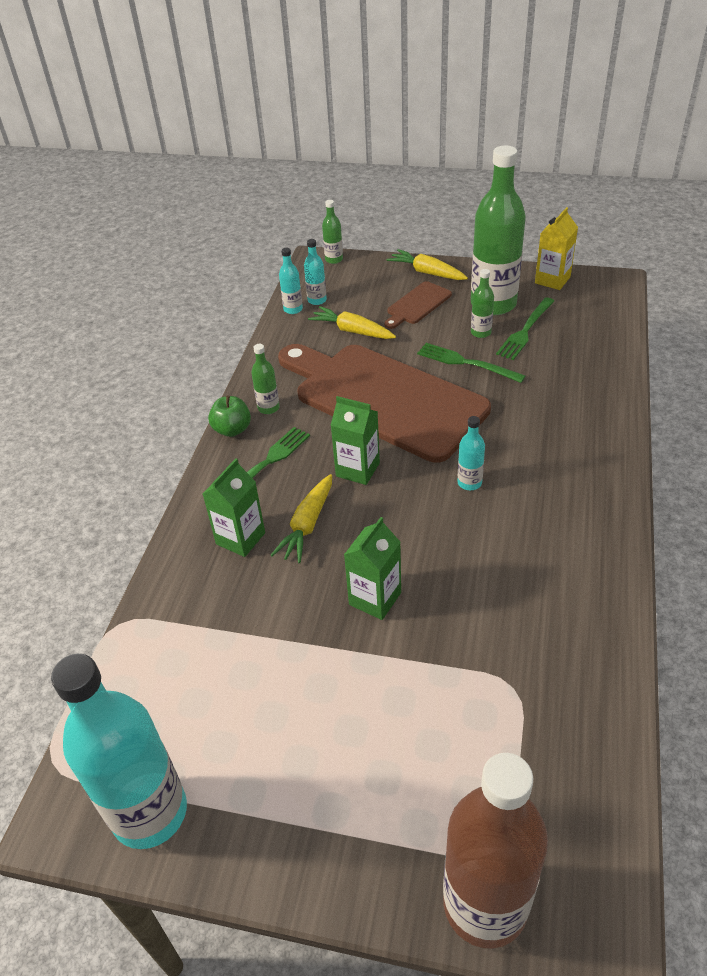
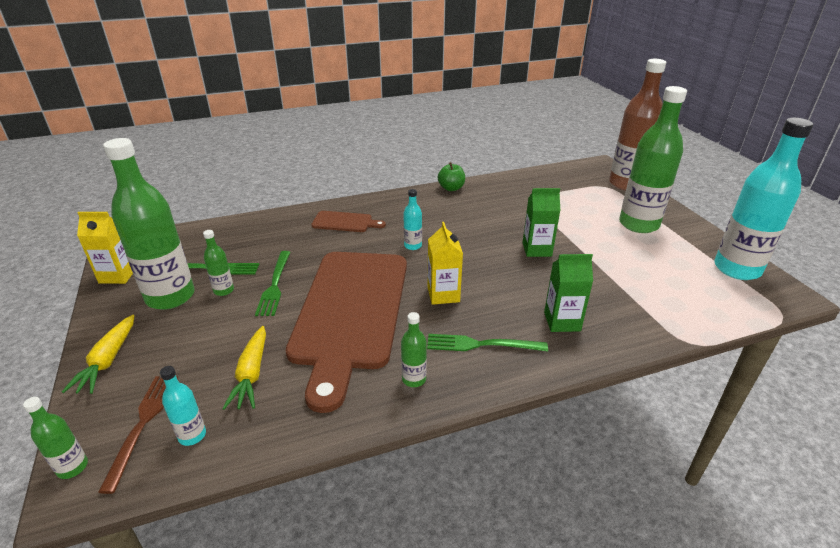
camera: 125 degrees left, 10 degrees down
(232, 430) = (462, 390): green apple -> green apple (451, 188)
(293, 309) = (221, 450): turquoise bottle -> none
(307, 525) = (516, 296): yellow carrot -> none
(341, 784) = (638, 224): none -> green bottle
(347, 283) = (143, 423): none -> brown fork
(357, 469) = (443, 294): green carton -> yellow carton
(417, 305) = (183, 344): brown cutting board -> brown cutting board (345, 222)

